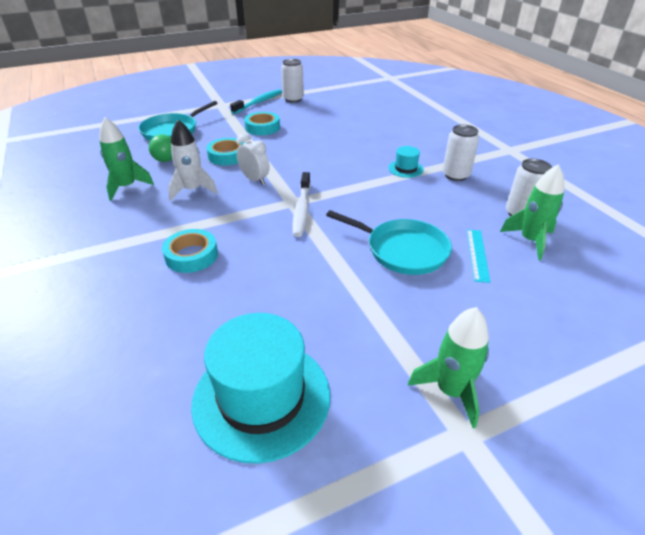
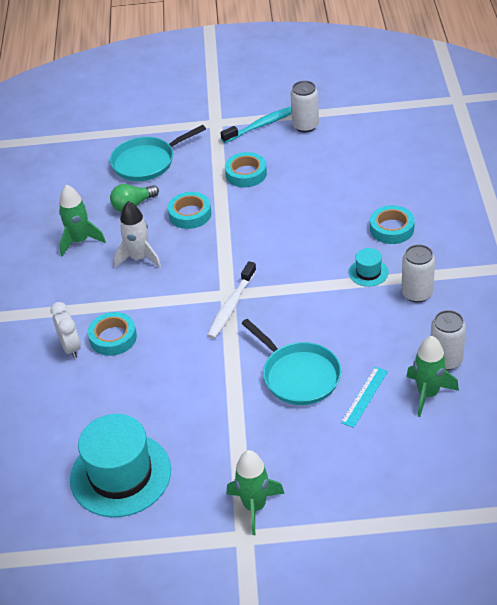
camera: 25 degrees right, 5 degrees up
(255, 180) = (203, 256): white clock -> white clock (71, 347)
(402, 142) = (392, 229): none -> turquoise tape

